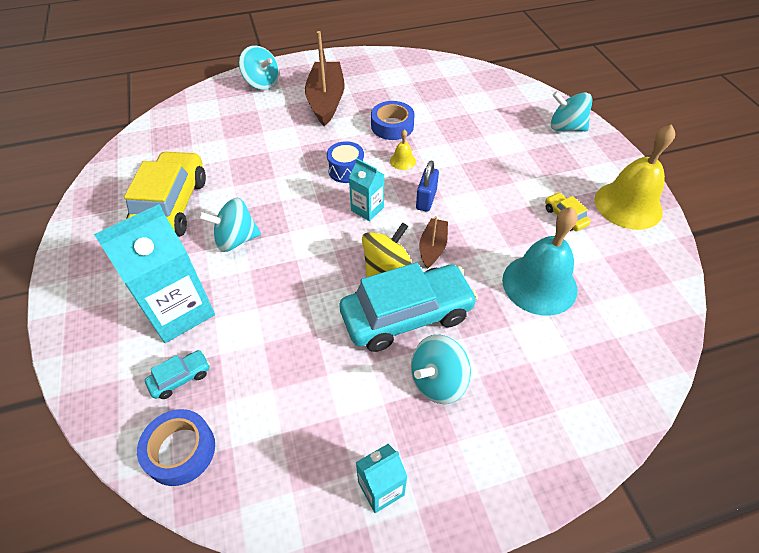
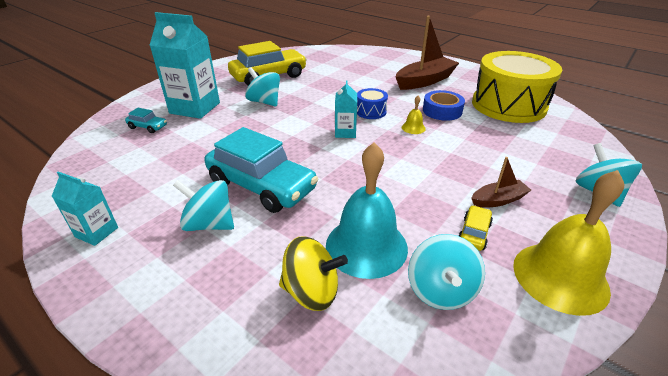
camera: 55 degrees right, 15 degrees down
(180, 450) = (97, 146): blue tape -> none
(262, 83) = (404, 59): turquoise spinning top -> turquoise spinning top (441, 290)
(386, 266) = (299, 160): yellow spinning top -> yellow spinning top (311, 292)
(422, 85) = (508, 105): none -> yellow drum
(426, 199) = (388, 152): blue padlock -> none
(432, 248) = (341, 173): brown boat -> brown boat (498, 200)

